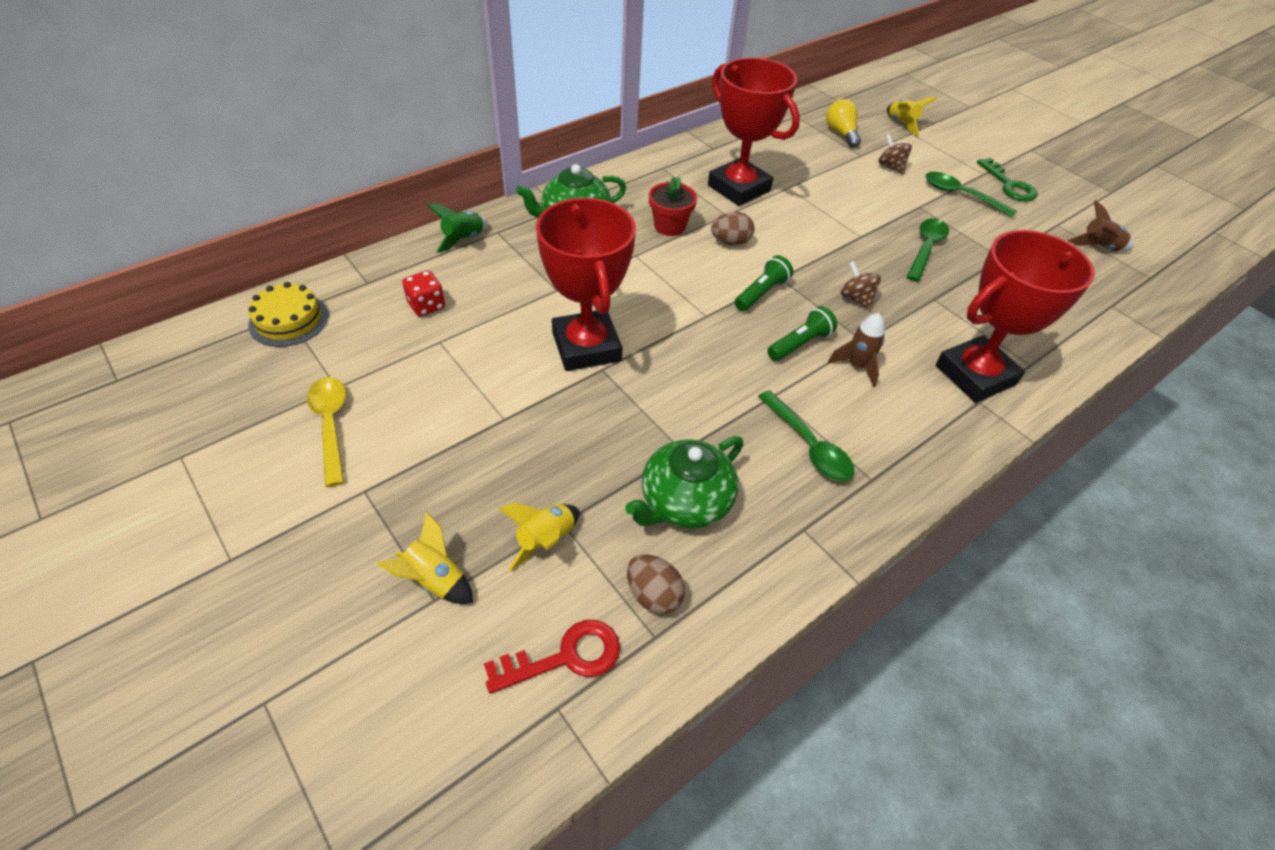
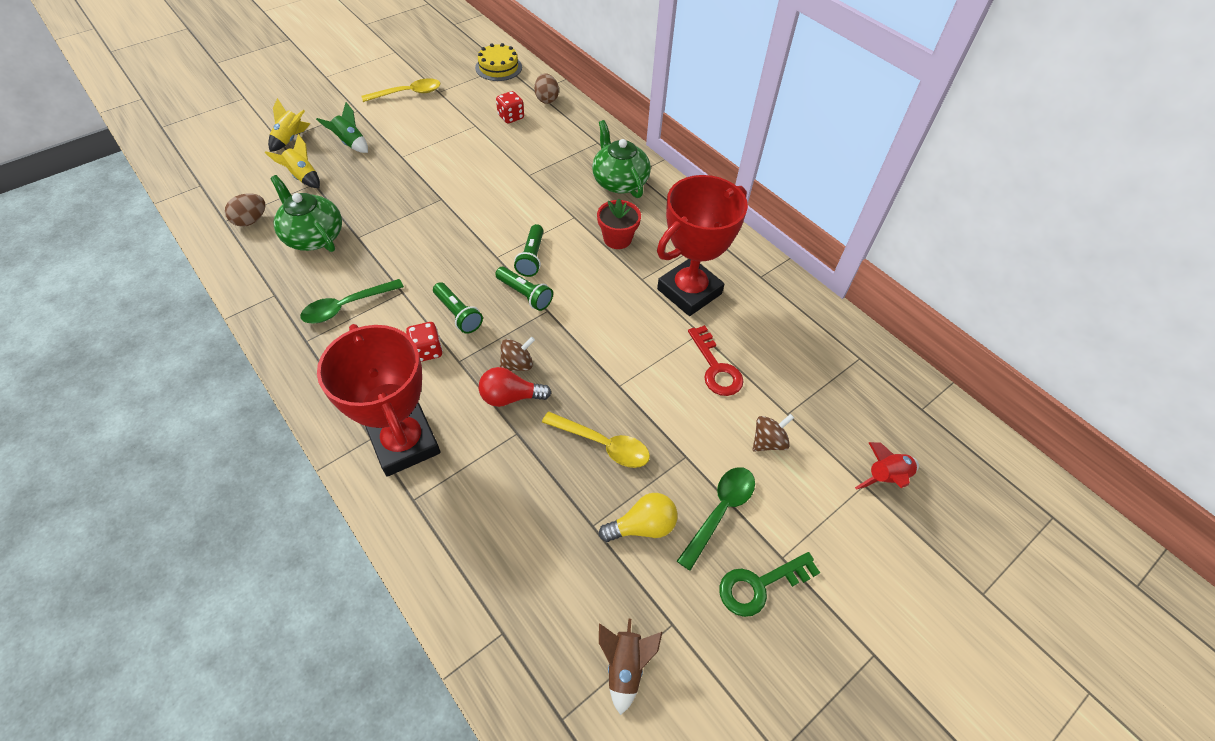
camera: 90 degrees right, 5 degrees up
(463, 239) = (586, 127): green rocket -> green rocket (350, 143)
(565, 657) = (227, 187): red key -> red key (716, 368)
(586, 346) = (465, 191): red trophy -> none
(704, 288) = (532, 257): none -> green flashlight
(730, 242) = (598, 279): brown egg -> brown egg (547, 99)
(841, 133) = (833, 399): yellow light bulb -> yellow light bulb (642, 526)
(857, 366) = (427, 351): brown rocket -> red dice
(896, 303) = (510, 397): none -> red light bulb
(901, 124) = (885, 477): yellow rocket -> red rocket
(926, 248) = (602, 444): green spoon -> yellow spoon

